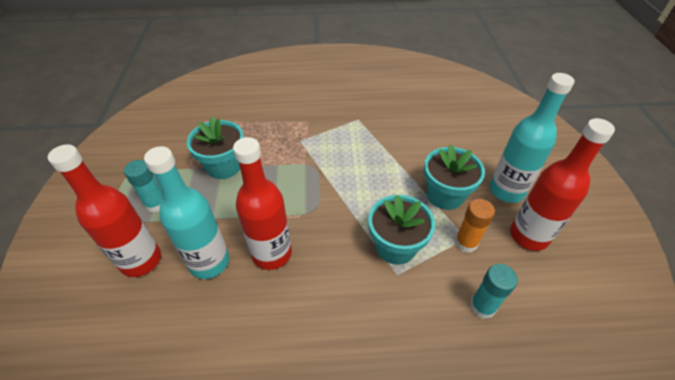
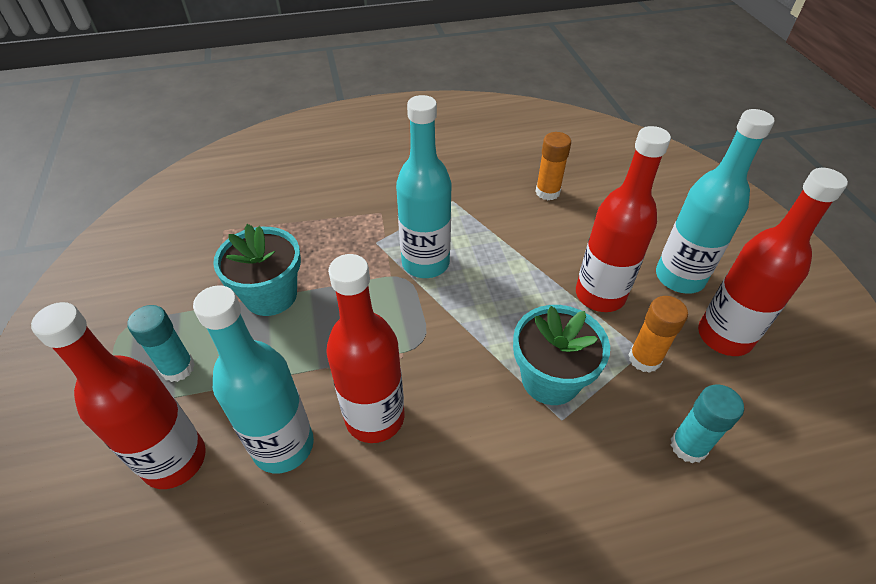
camera: 10 degrees left, 0 degrees up
(329, 158) = (425, 263): none -> turquoise bottle
(425, 121) = (547, 192): none -> orange glue stick
(445, 195) = (600, 295): turquoise flower pot -> red bottle

